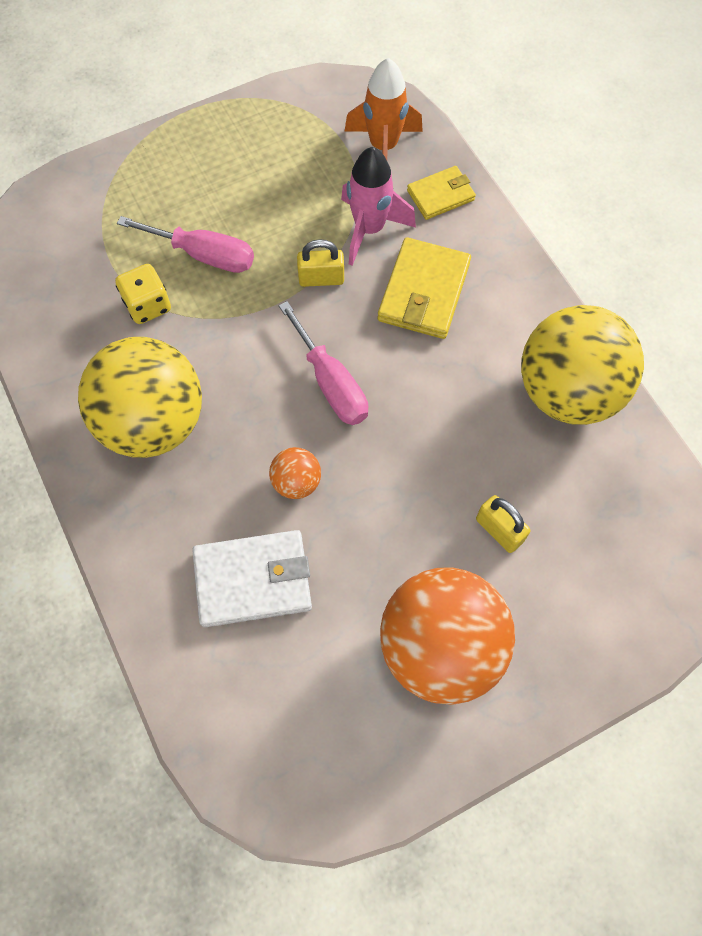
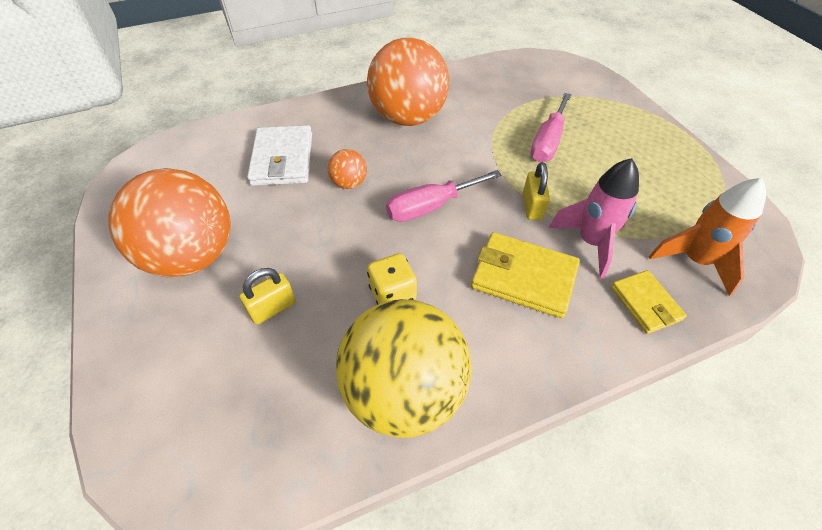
camera: 95 degrees right, 15 degrees down
(148, 305) = (501, 115): yellow dice -> yellow dice (392, 294)
(153, 422) = (408, 118): yellow ball -> orange ball

